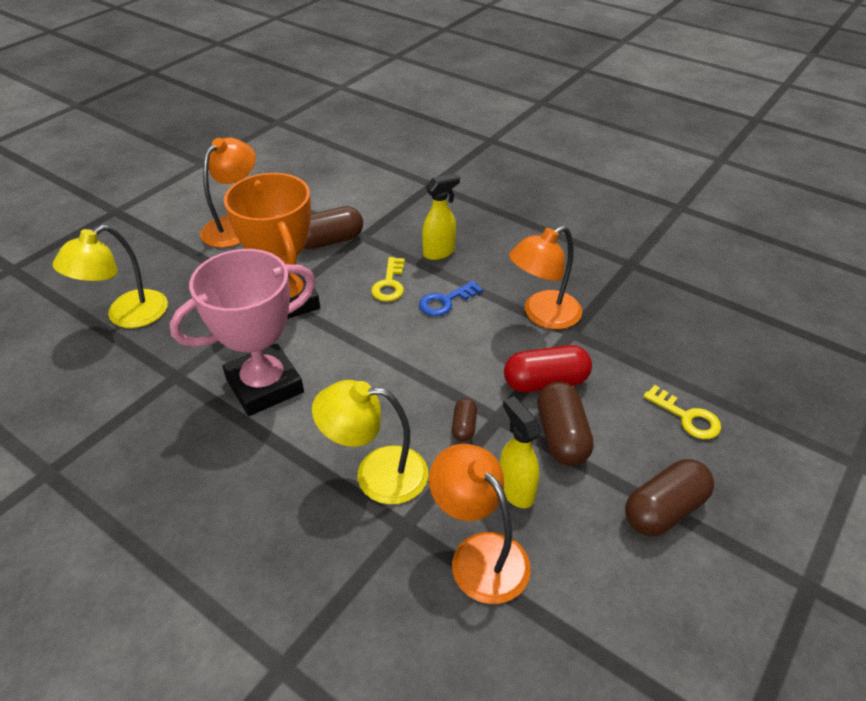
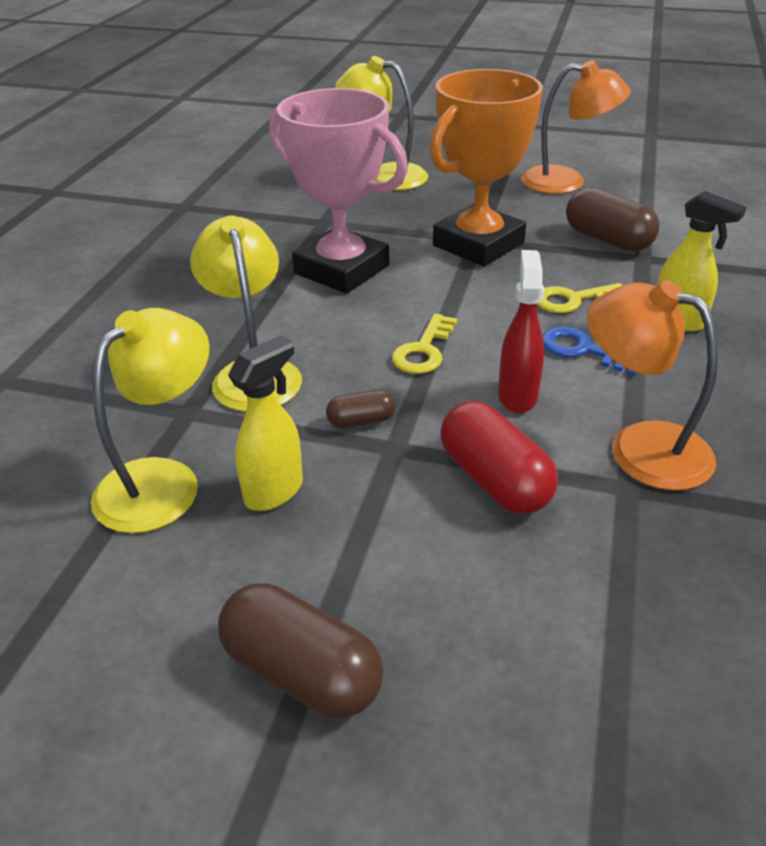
camera: 70 degrees right, 5 degrees down
(475, 345) = (517, 395): none -> red spray bottle
(479, 554) = (162, 481): orange lamp -> yellow lamp
(561, 436) = (395, 518): brown capsule -> none
(687, 417) = (533, 679): yellow key -> yellow key (423, 350)

